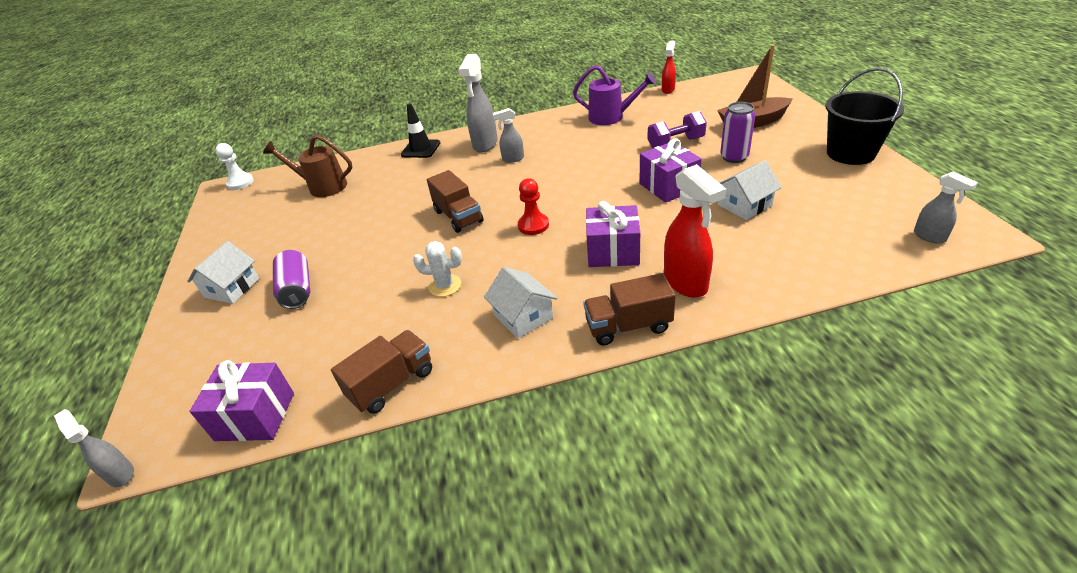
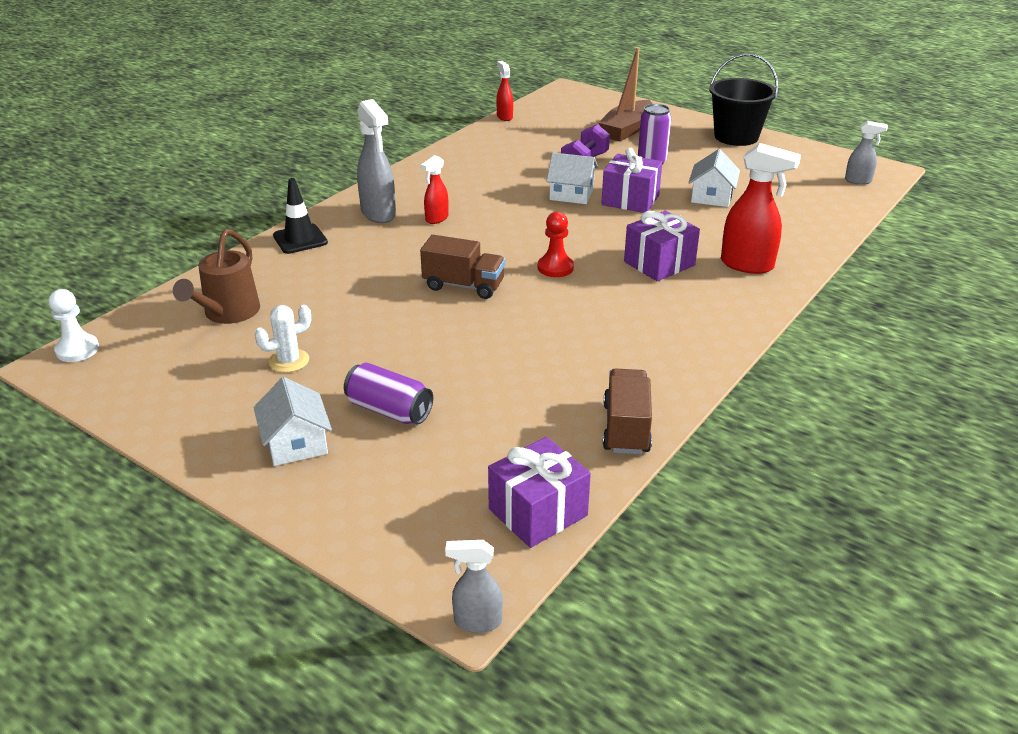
camera: 45 degrees left, 5 degrees down
(322, 186) = (227, 314): brown watering can -> brown watering can turned 45 degrees counterclockwise
(445, 286) = (549, 343): white cactus -> white cactus (289, 361)
(512, 159) = (436, 219): grey spray bottle -> red spray bottle
(523, 316) = (659, 336): white house -> white house (571, 194)
(611, 117) = (484, 154): purple watering can -> none
(628, 326) = (749, 309): brown truck -> none

